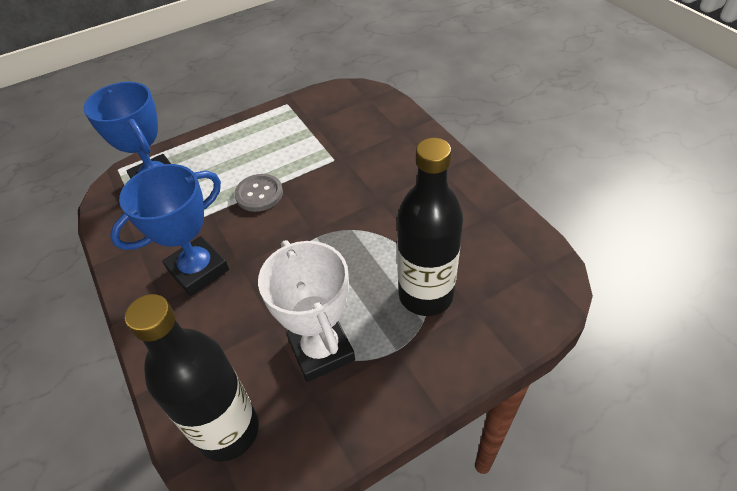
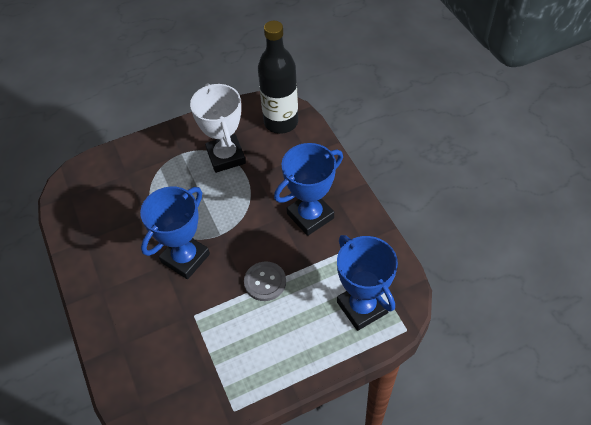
camera: 175 degrees left, 5 degrees up
(354, 208) = (185, 258): none -> blue trophy
(425, 295) = (152, 184): black bottle -> none

